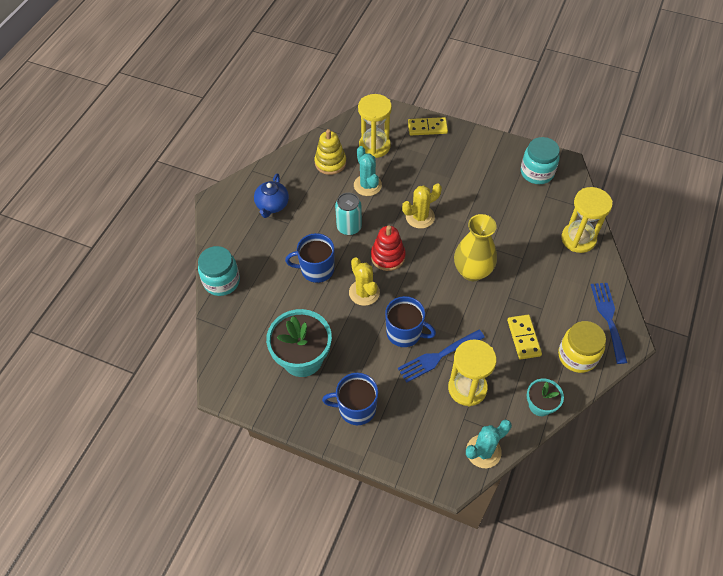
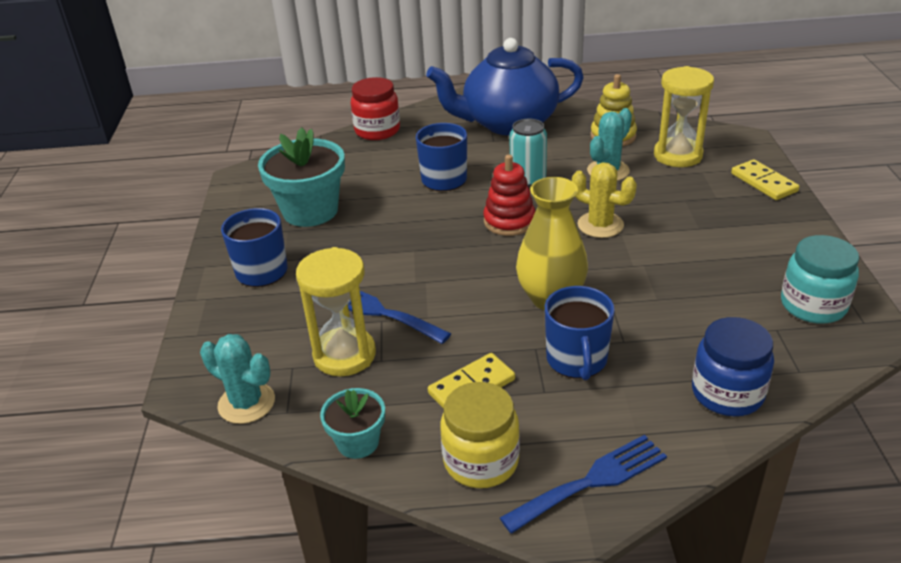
camera: 65 degrees right, 20 degrees down
(221, 281) = (377, 130): turquoise jar -> red jar
(272, 205) = (508, 123): blue teapot -> blue teapot, size x2.05
(364, 292) = (437, 222): yellow cactus -> none
(405, 333) = (399, 272): blue mug -> blue mug (577, 360)
(578, 239) = (727, 393): yellow hourglass -> blue jar

